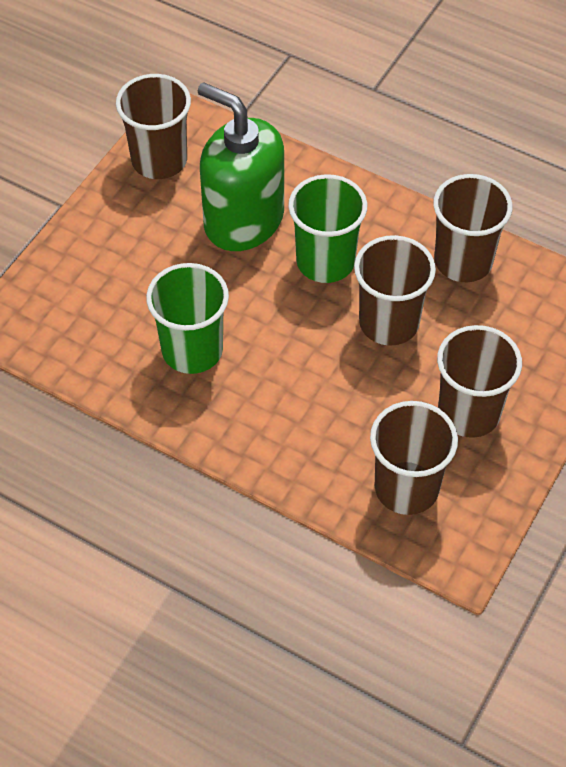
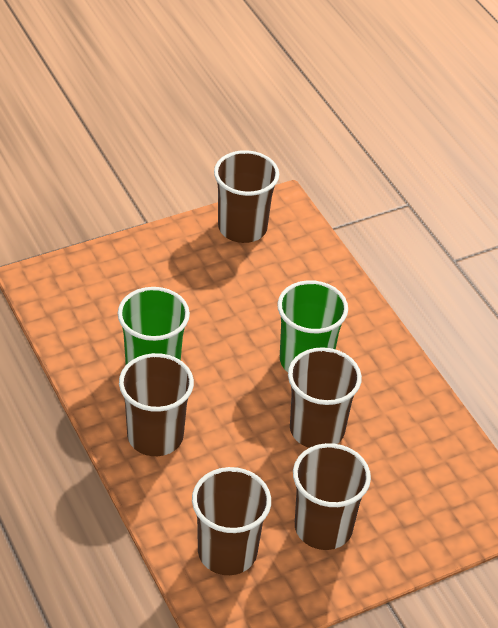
camera: 30 degrees right, 10 degrees down
(243, 220) = (268, 300): green soap dispenser -> none
(463, 261) = (415, 418): brown cup -> brown cup (155, 436)

